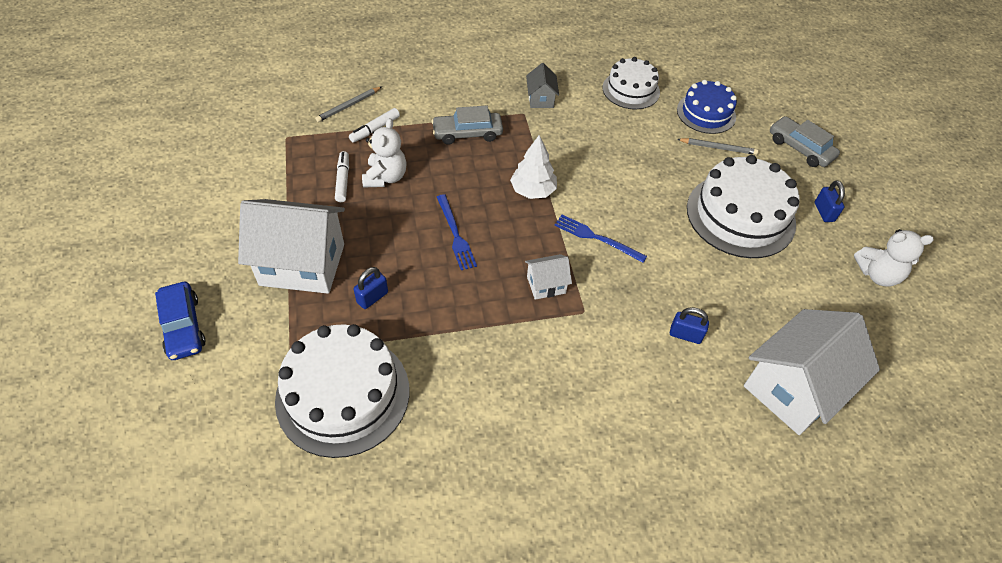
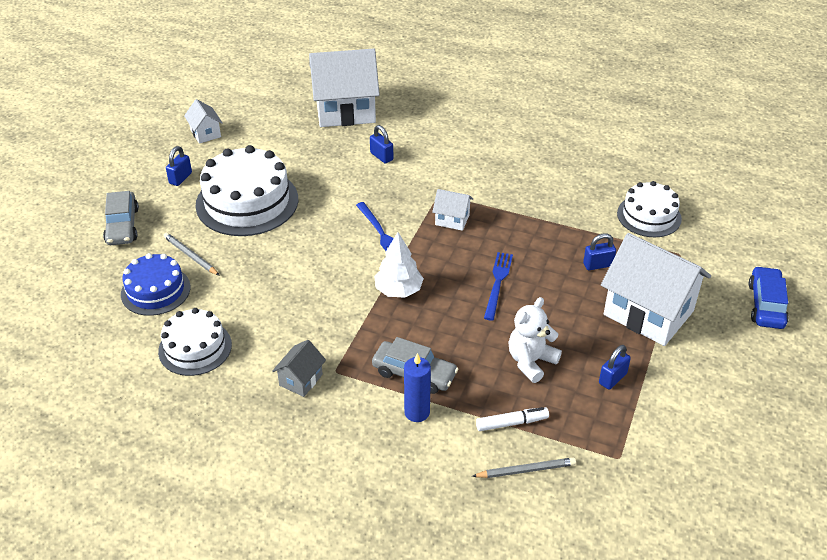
camera: 145 degrees left, 10 degrees down
(313, 191) = (612, 378): none -> blue padlock
(343, 180) = (576, 377): white marker -> none
(343, 394) = (649, 216): white cake -> white cake, size x0.61
(445, 110) = (417, 412): none -> blue candle
(877, 274) = (205, 133): white teddy bear -> white house

